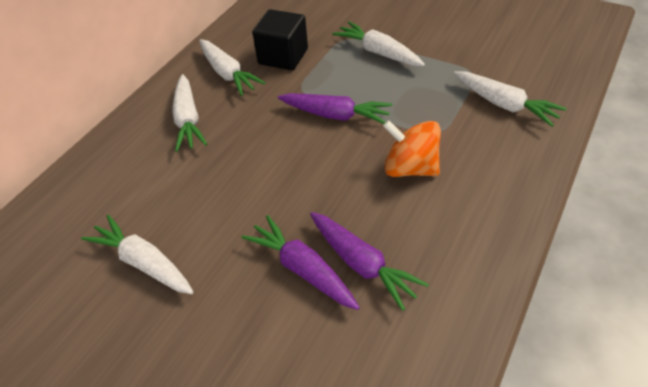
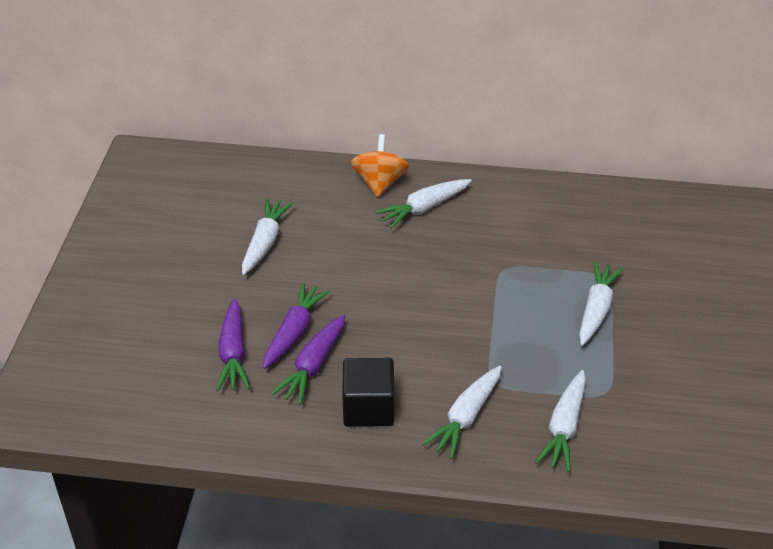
camera: 65 degrees right, 5 degrees down
(228, 74) = (499, 211): white carrot -> white carrot (466, 417)
(283, 56) = (547, 240): black cube -> black cube (368, 408)
(335, 115) = (480, 303): purple carrot -> purple carrot (233, 353)
(410, 168) = (435, 372): orange spinning top -> orange spinning top (380, 183)

